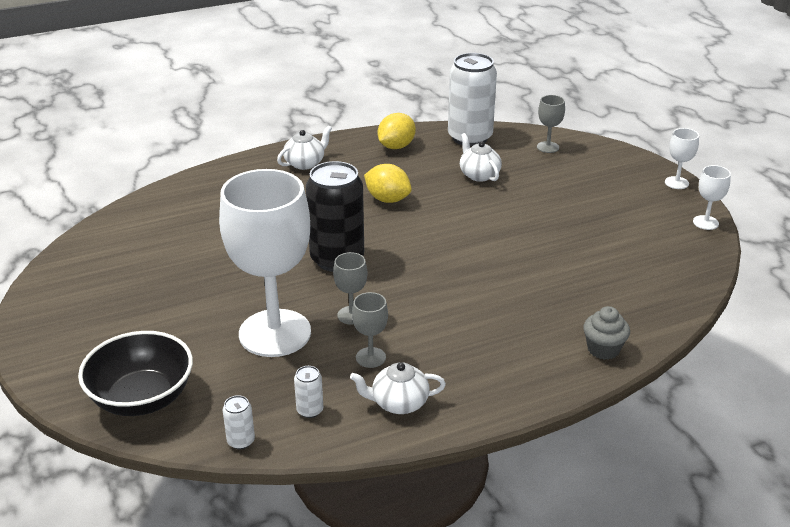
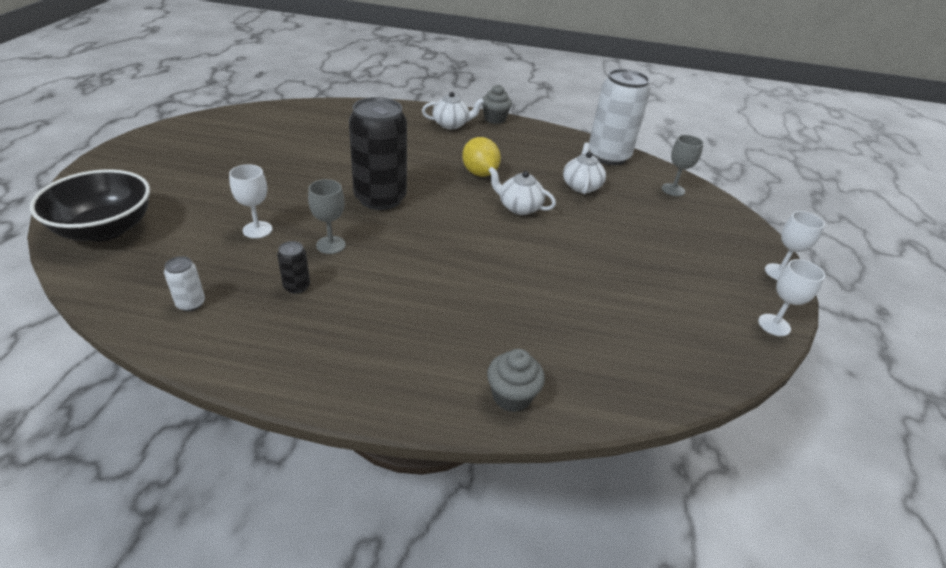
camera: 30 degrees right, 5 degrees up
(241, 441) = (110, 299): white can -> none
(275, 333) = (257, 230): white goblet -> white goblet, size x0.41
(336, 141) = (494, 119): none -> grey cupcake
(370, 357) = (297, 286): grey goblet -> black can
(396, 146) = (537, 140): yellow lemon -> none
(398, 403) = (262, 338): white teapot -> white teapot (519, 207)

